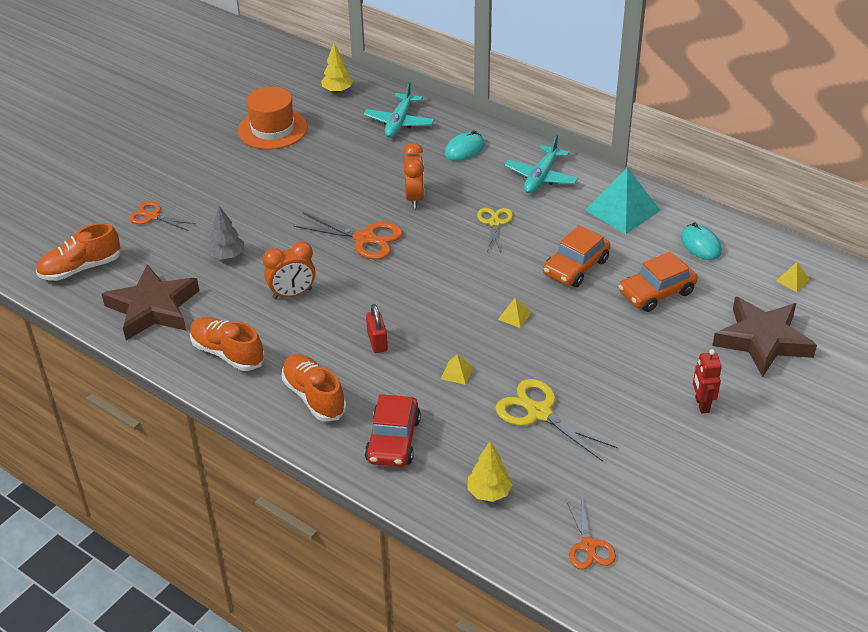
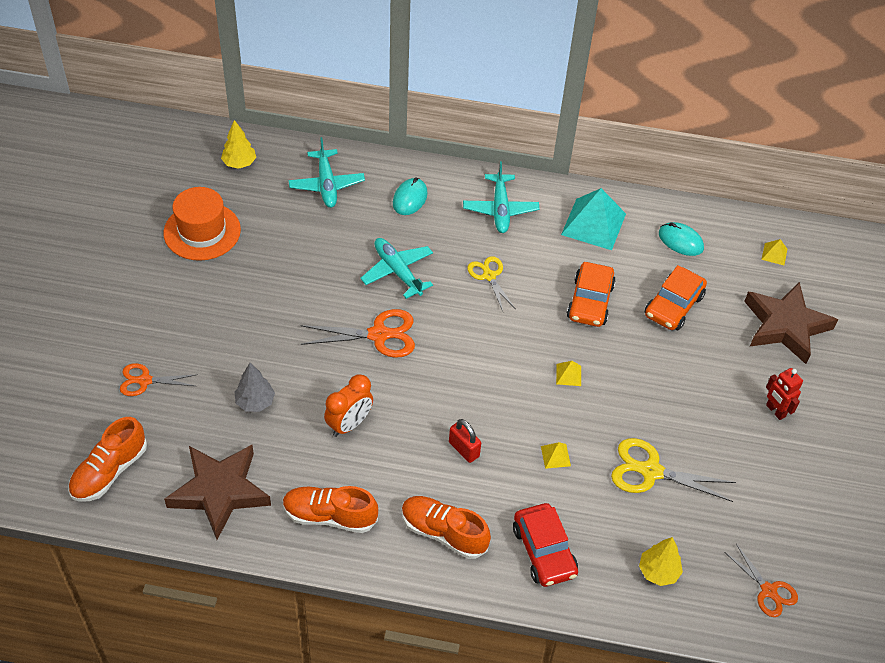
camera: 30 degrees left, 10 degrees up
(414, 198) = (397, 271): orange clock -> turquoise plane

